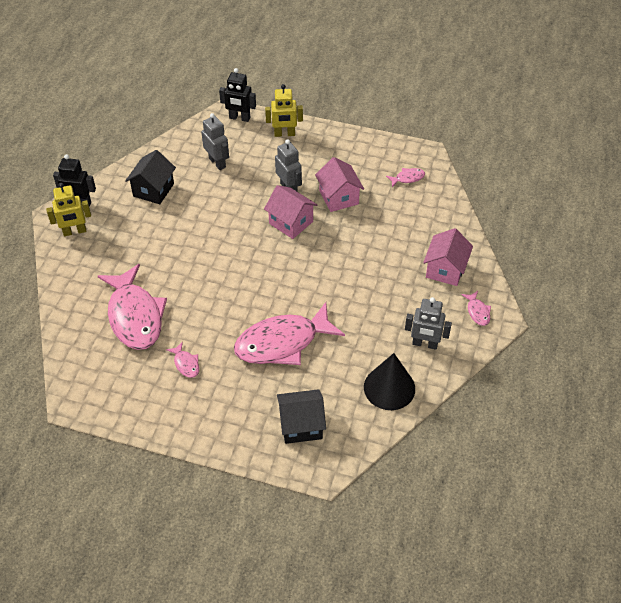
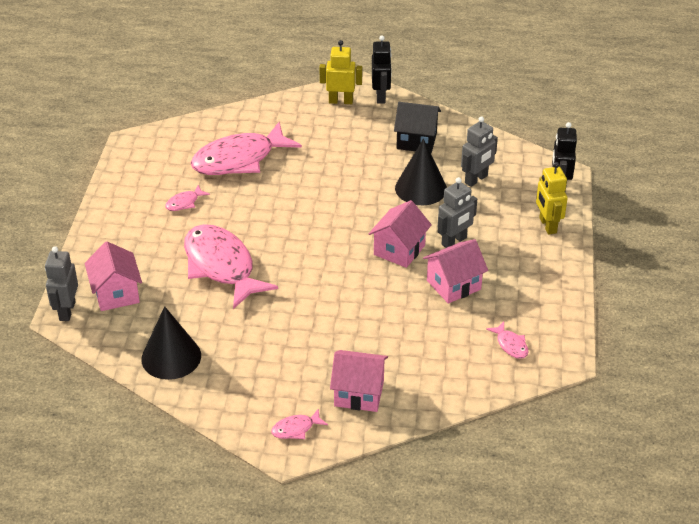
camera: 80 degrees right, 10 degrees down
(74, 231) = (341, 101): yellow robot -> yellow robot turned 120 degrees clockwise
(218, 197) = (421, 188): none -> black cone
(301, 425) = (116, 293): black house -> pink house
(425, 344) = (237, 382): grey robot -> grey robot (67, 311)

